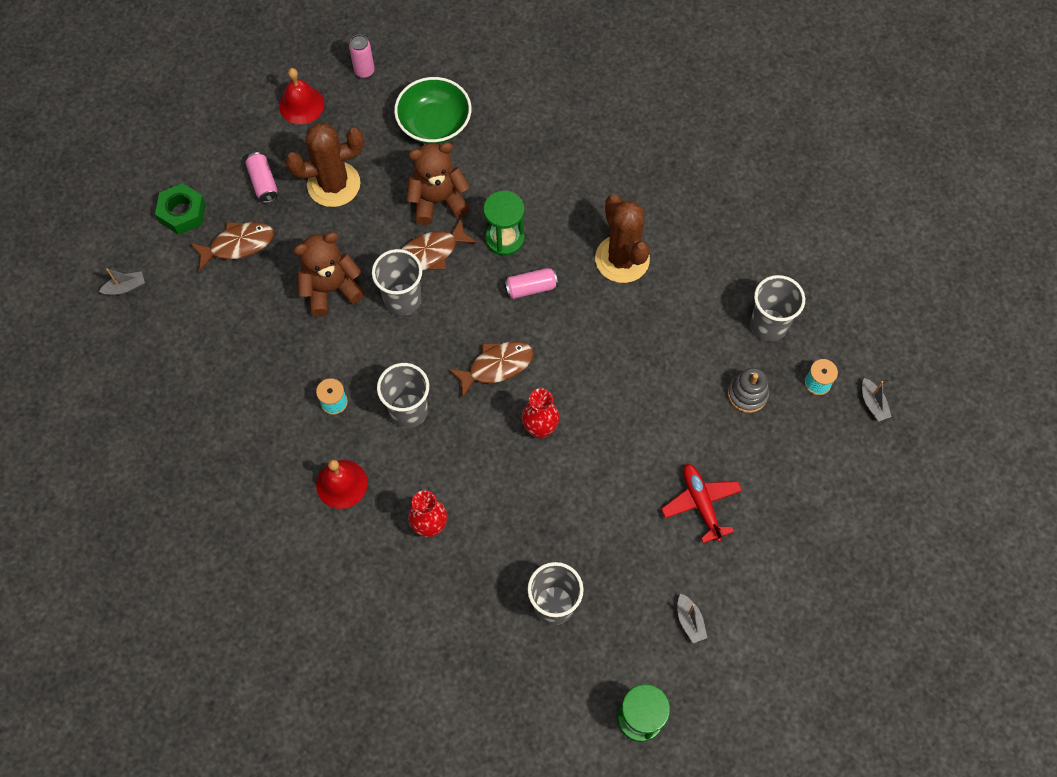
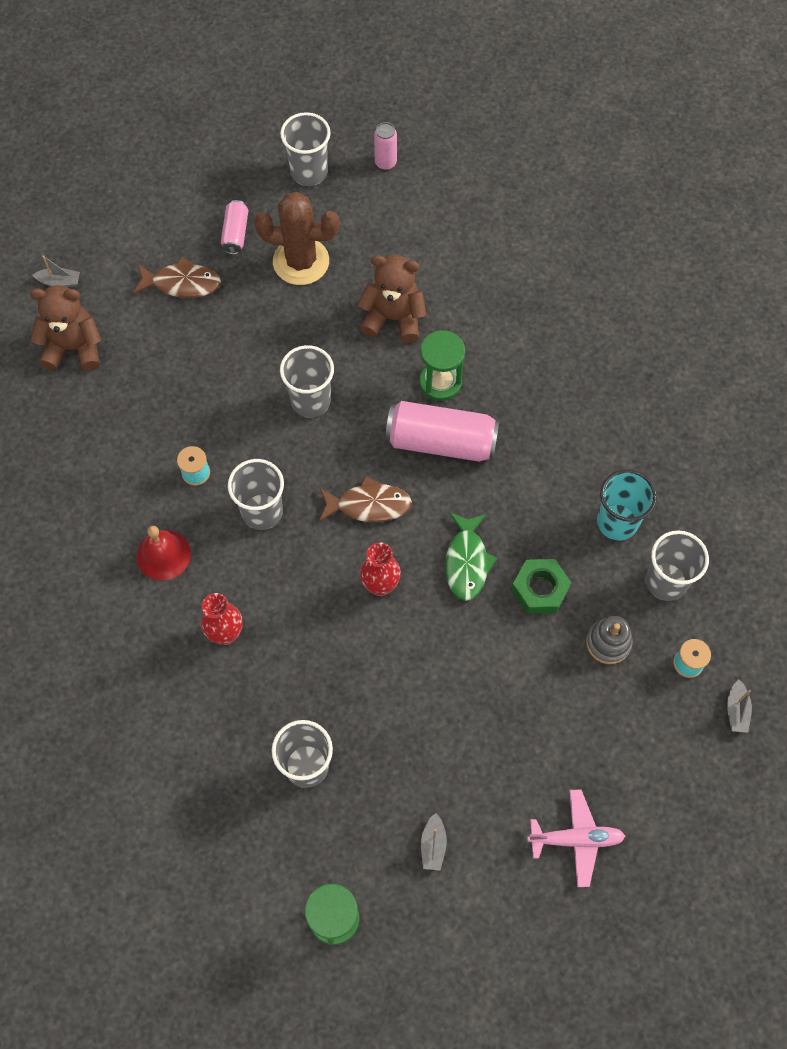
camera: 25 degrees right, 0 degrees up
(182, 213) = (146, 232): green nut -> green nut (540, 589)
(301, 105) = (309, 172): red bell -> grey cup
(331, 289) = (247, 362): brown teddy bear -> brown teddy bear (74, 348)
(431, 253) = (361, 366): brown fish -> none
(434, 124) = (428, 241): green bowl -> none
(530, 288) = (441, 442): pink can -> pink can, size x1.94
(601, 378) = (467, 562): none -> green fish
(622, 259) = (548, 451): brown cactus -> none
(701, 504) = (504, 732): red plane -> none
(706, 293) = (617, 522): none -> turquoise cup
(800, 563) = (576, 839): none -> pink plane

